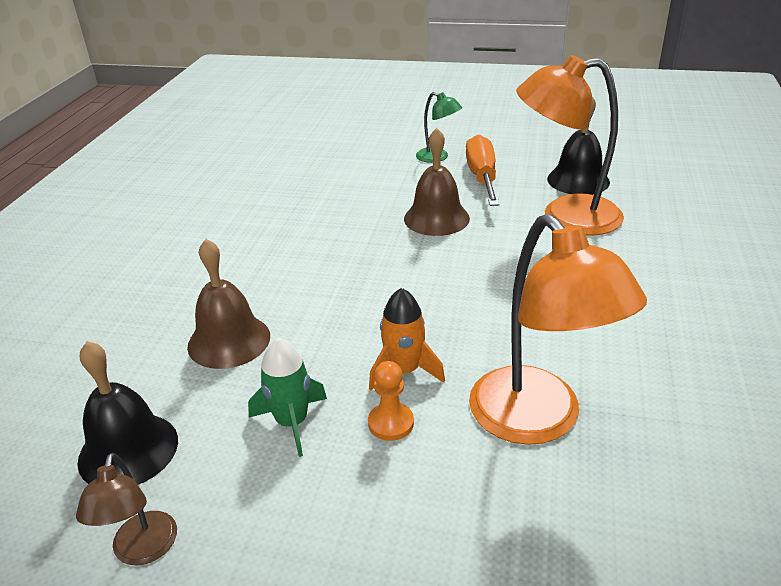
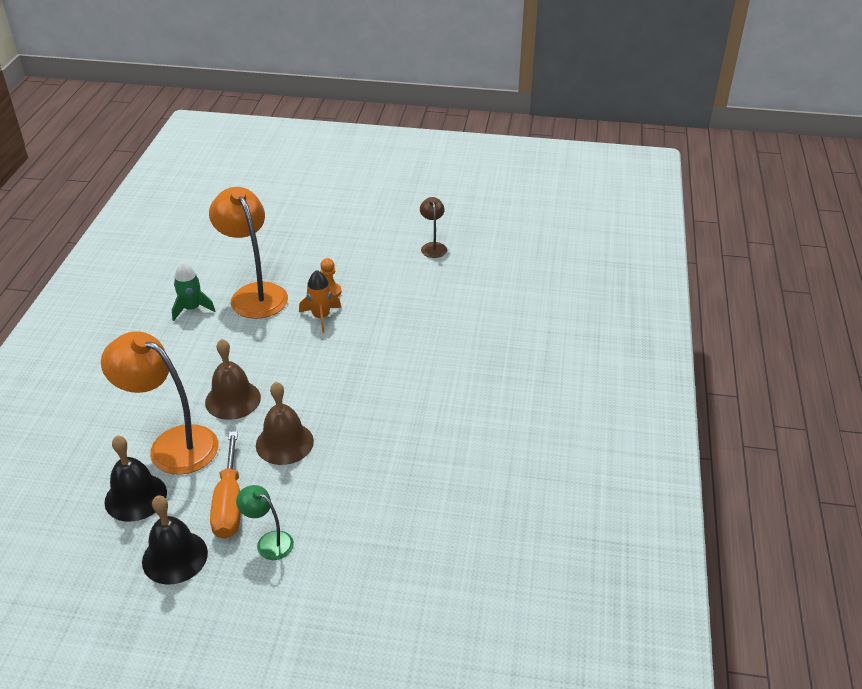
camera: 175 degrees right, 5 degrees up
(128, 450) = (459, 279): black bell -> black bell (175, 557)
(229, 341) = (429, 333): brown bell -> brown bell (233, 399)
(292, 422) = (380, 291): green rocket -> green rocket (192, 308)
(565, 216) = (172, 444): orange lamp -> orange lamp turned 150 degrees counterclockwise

